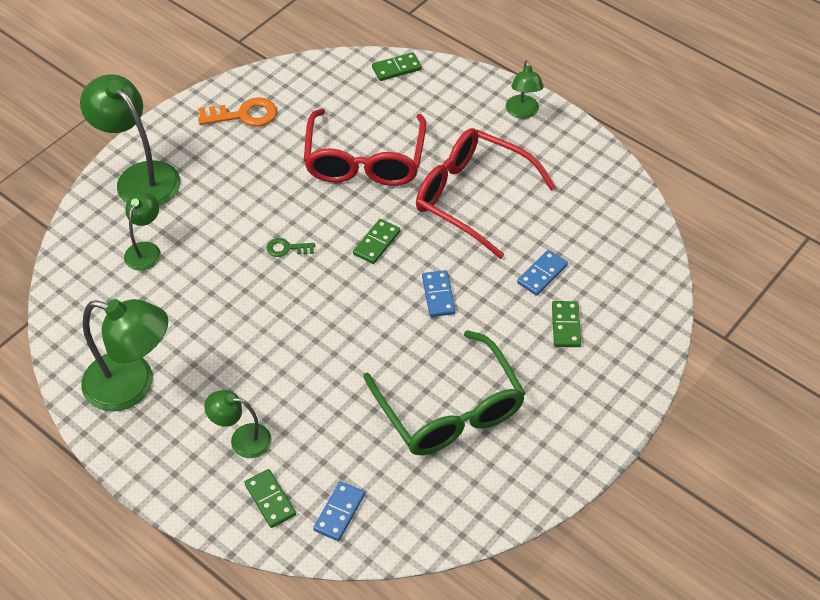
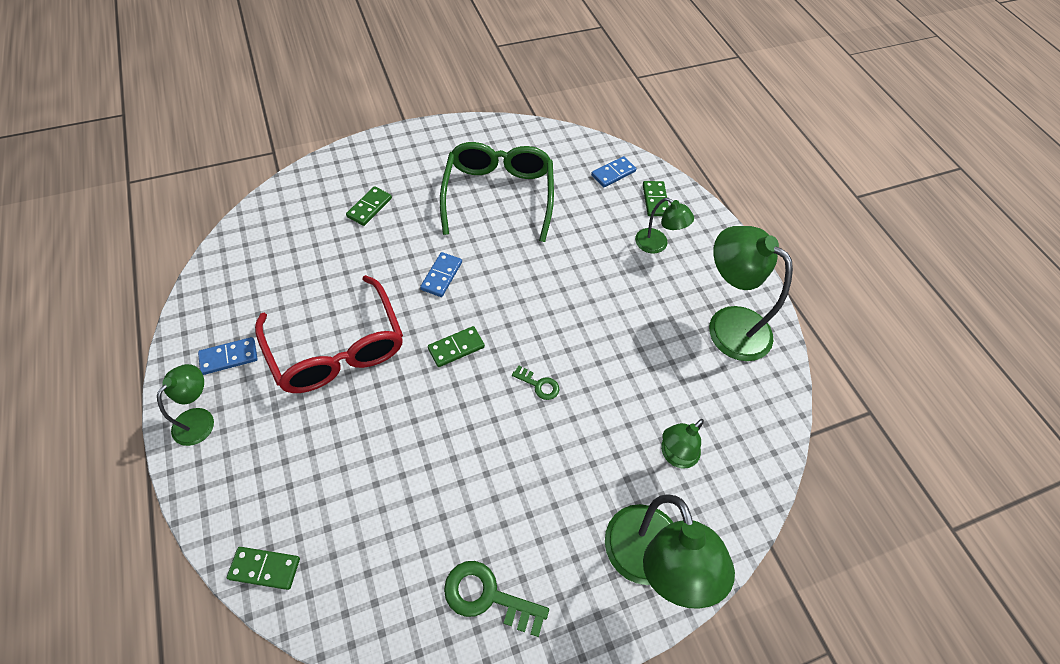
camera: 155 degrees left, 5 degrees up
(244, 115) = (487, 596): orange key -> green key
(364, 161) = (401, 447): red glasses -> none
(542, 274) = (348, 251): blue domino -> blue domino (229, 357)

